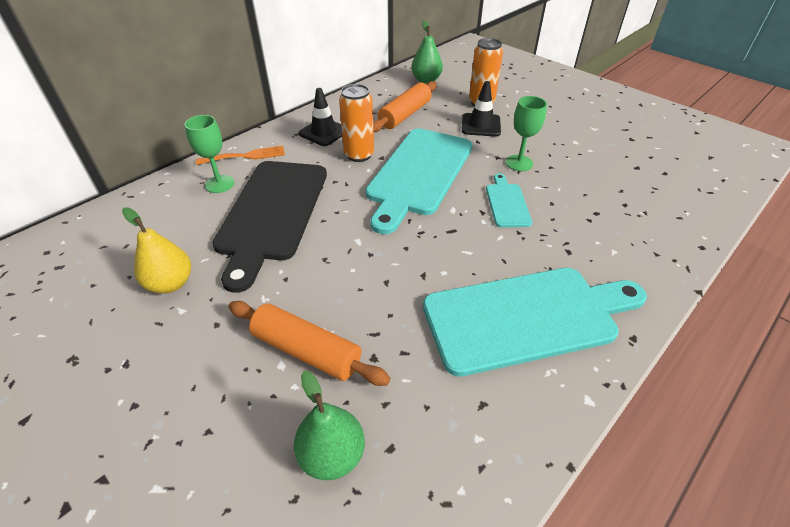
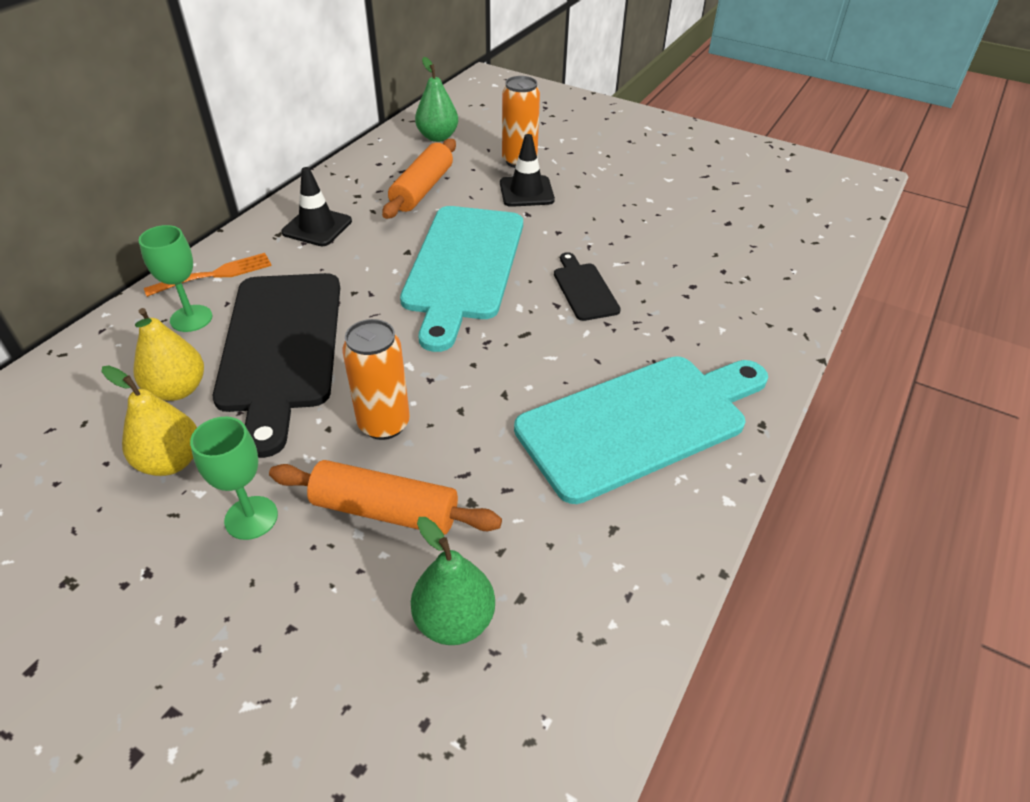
camera: 15 degrees left, 0 degrees up
(193, 232) = (178, 389): none -> yellow pear
(359, 155) = (376, 252): orange can -> orange can (384, 424)
(507, 203) = (584, 289): turquoise cutting board -> black cutting board
(519, 163) = (587, 236): green goblet -> green goblet (251, 518)

